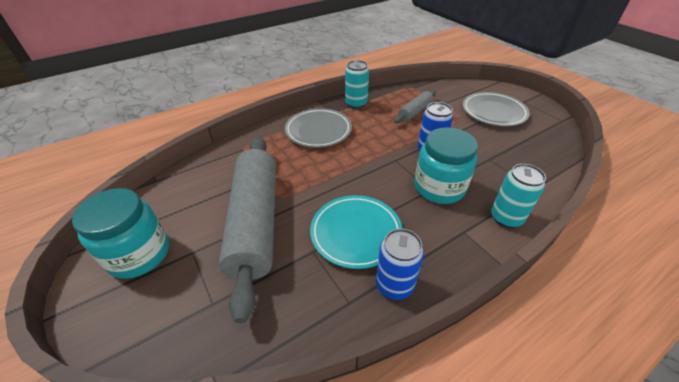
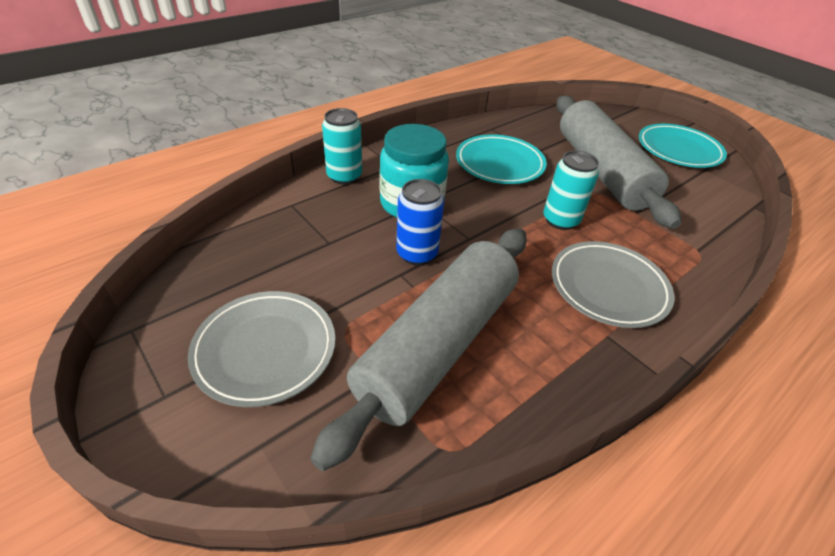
camera: 170 degrees right, 0 degrees up
(139, 254) = (678, 150): turquoise jar -> turquoise plate
(356, 104) = (571, 368): turquoise can -> turquoise can (560, 220)
(394, 285) = (459, 135): blue can -> none
(415, 112) = (438, 344): grey rolling pin -> grey rolling pin, size x2.17

